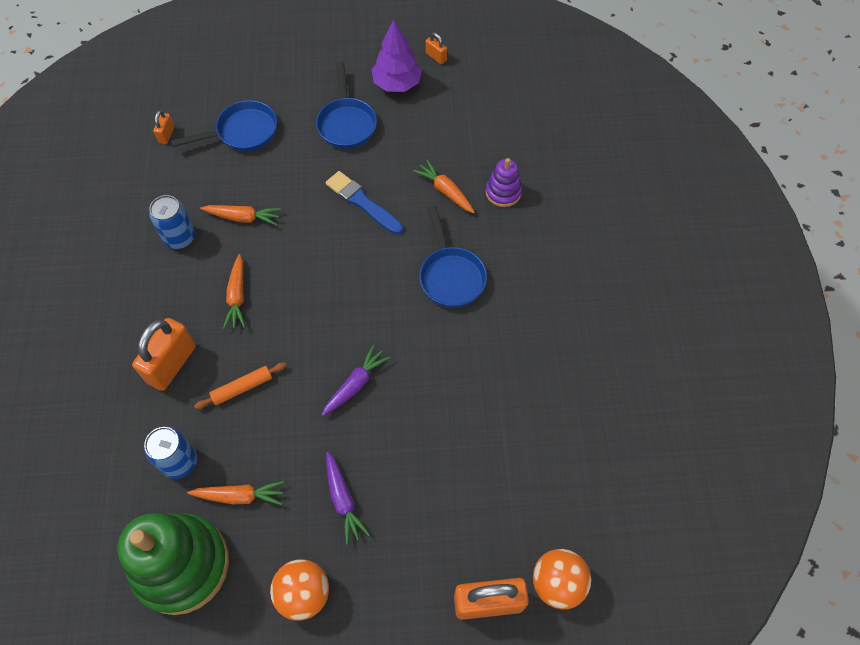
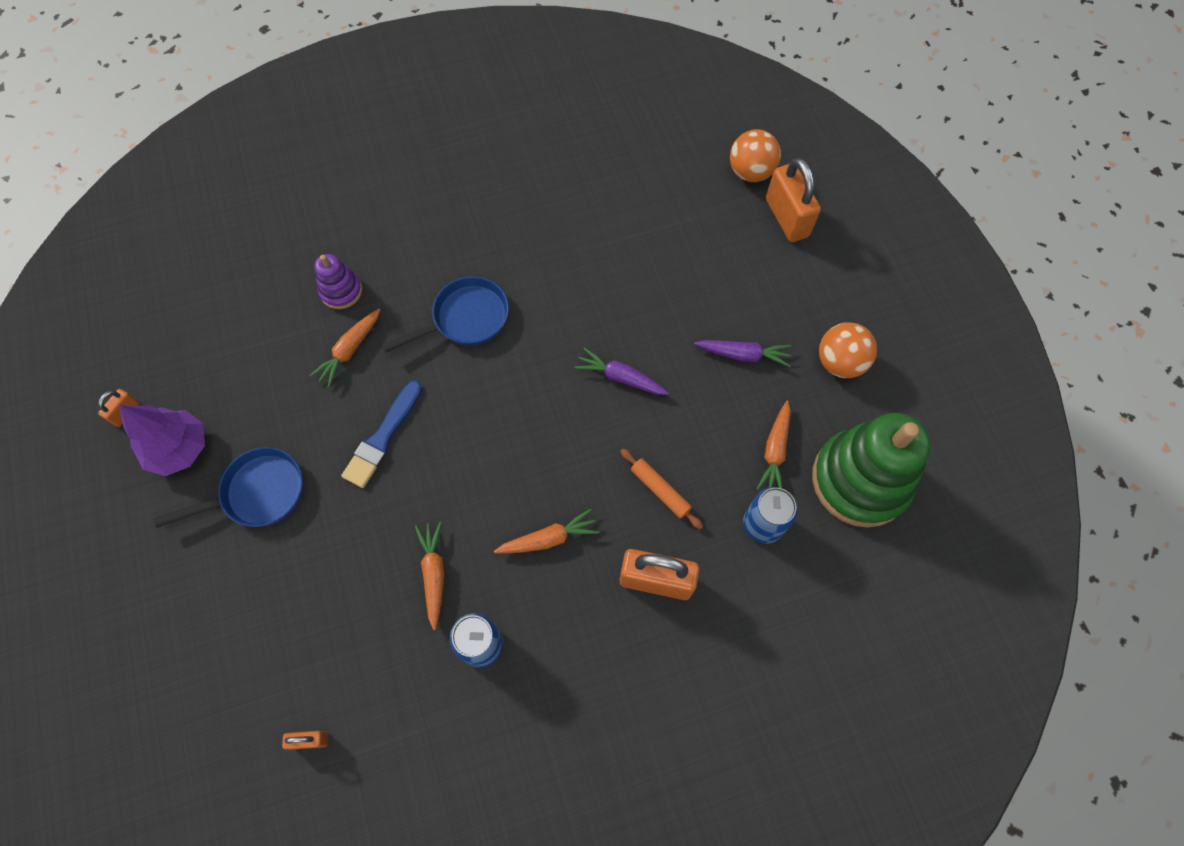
camera: 105 degrees left, 5 degrees up
(239, 496) = (775, 451): orange carrot -> orange carrot turned 150 degrees counterclockwise
(242, 132) = (291, 628): blue pan -> none
(343, 499) = (743, 355): purple carrot -> purple carrot turned 45 degrees clockwise

